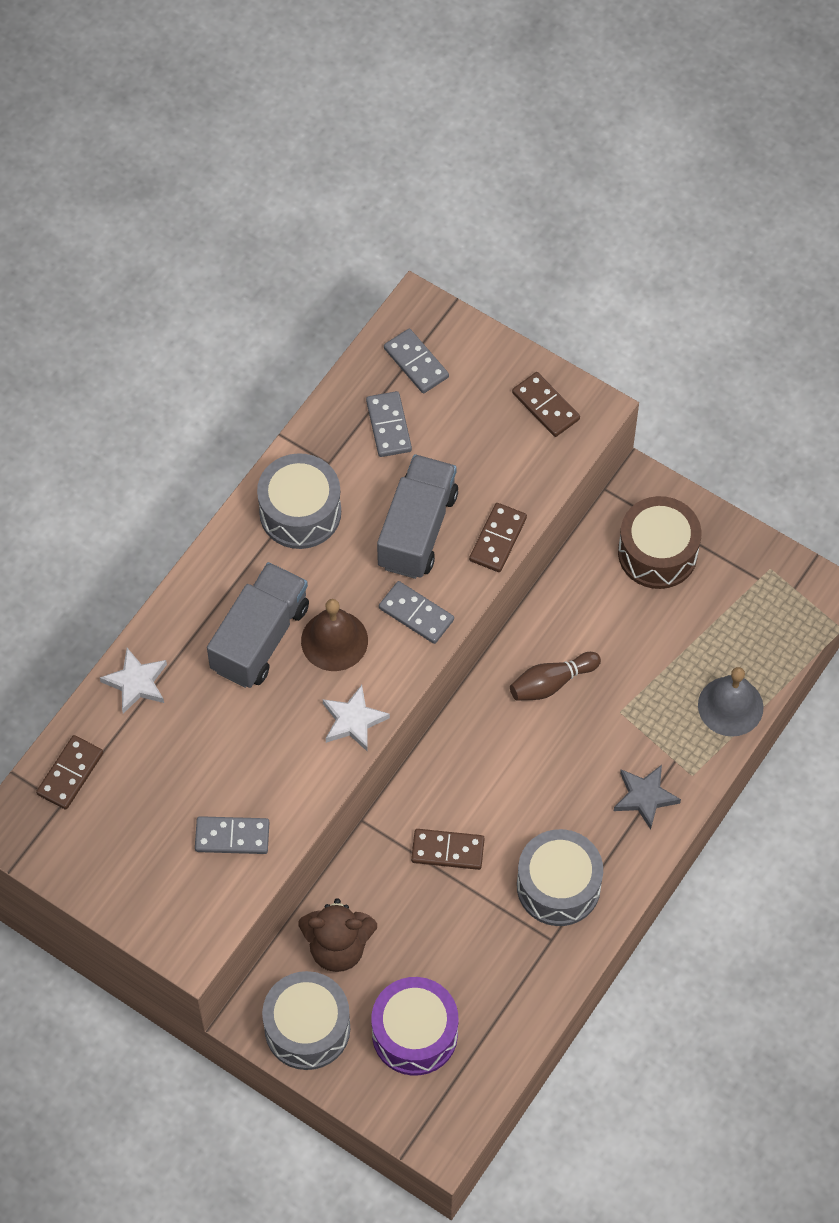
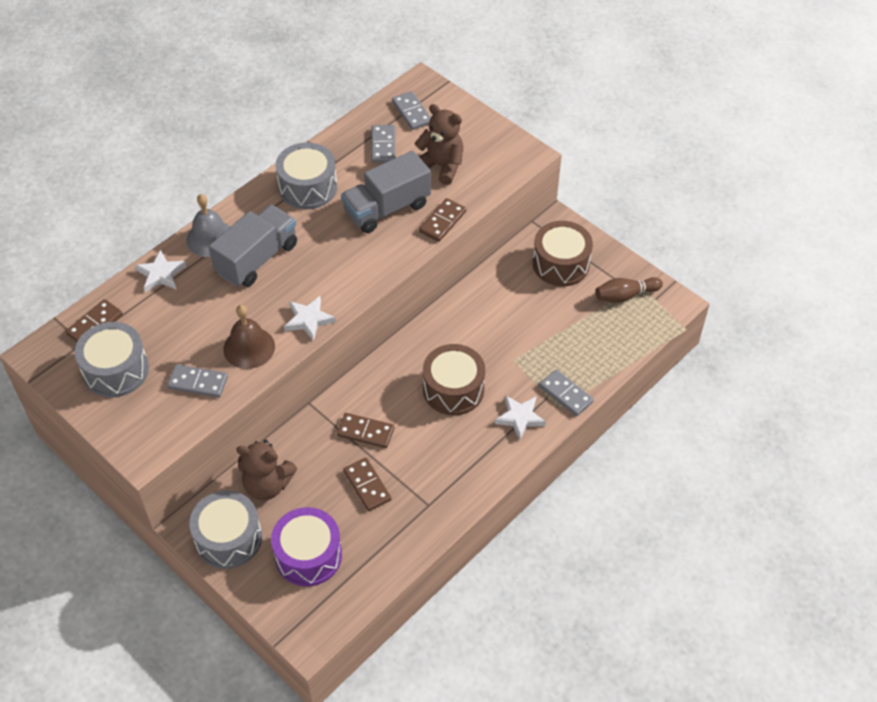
camera: 10 degrees right, 10 degrees down
(334, 640) = (309, 267): brown bell -> brown bell (249, 347)
(416, 614) = (372, 259): grey domino -> grey domino (566, 394)
(417, 530) = (387, 208): grey truck -> grey truck turned 150 degrees counterclockwise
(477, 448) = (441, 166): none -> brown teddy bear
(545, 406) = (495, 148): brown domino -> brown domino (367, 486)
(549, 769) = (453, 389): none -> brown drum
(551, 683) = (467, 334): brown bowling pin -> brown bowling pin (625, 295)
(558, 886) = (442, 468): grey drum -> grey drum (116, 370)
(645, 797) = (520, 418): grey star -> white star
(730, 706) = (595, 367): grey bell -> grey bell (210, 238)

